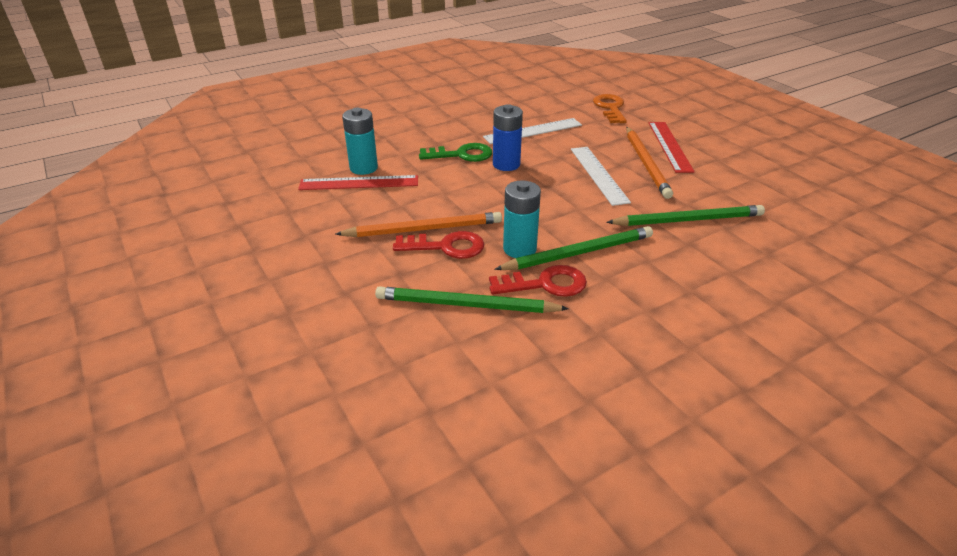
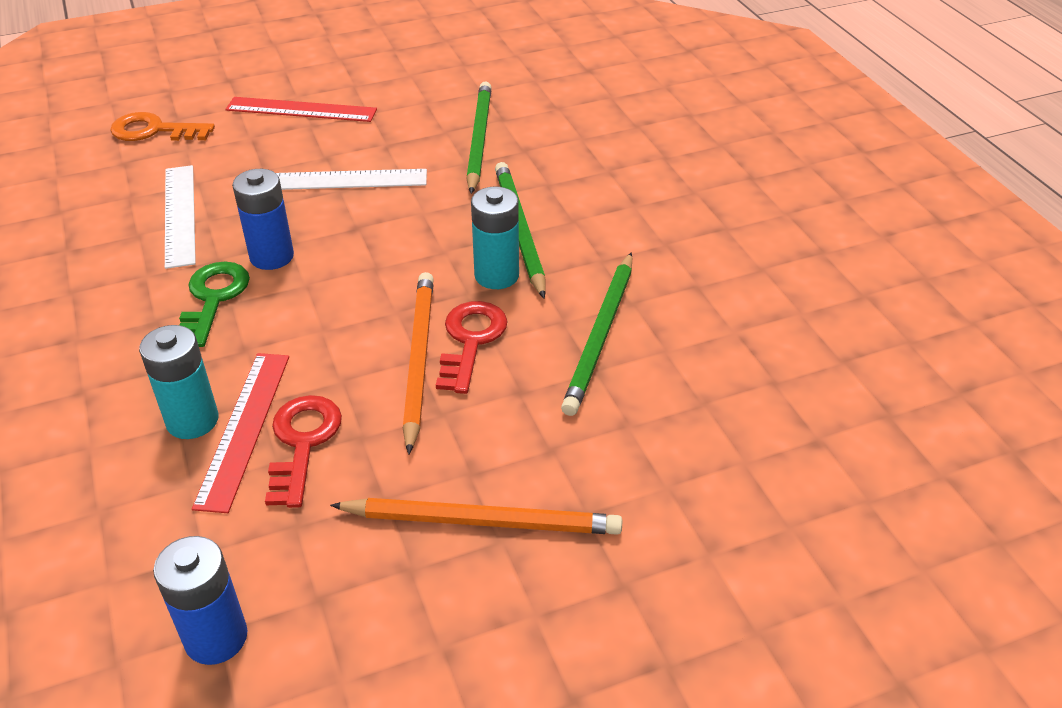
camera: 80 degrees left, 5 degrees up
(220, 202) = (216, 638): none -> blue battery
(545, 284) = (574, 266): red key -> red key (303, 443)
(646, 164) = (337, 137): orange pencil -> orange pencil (482, 521)

